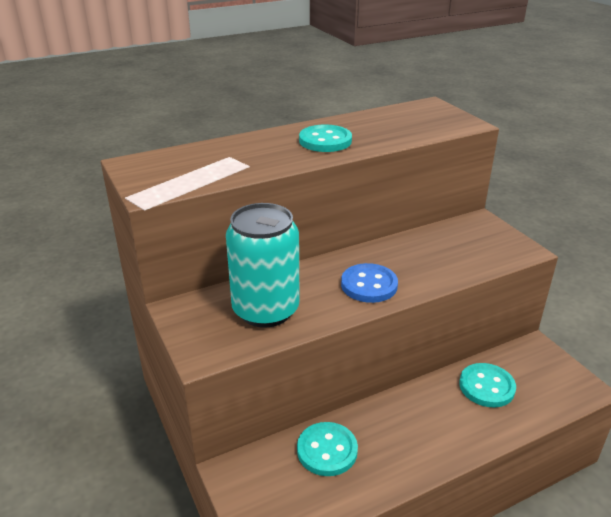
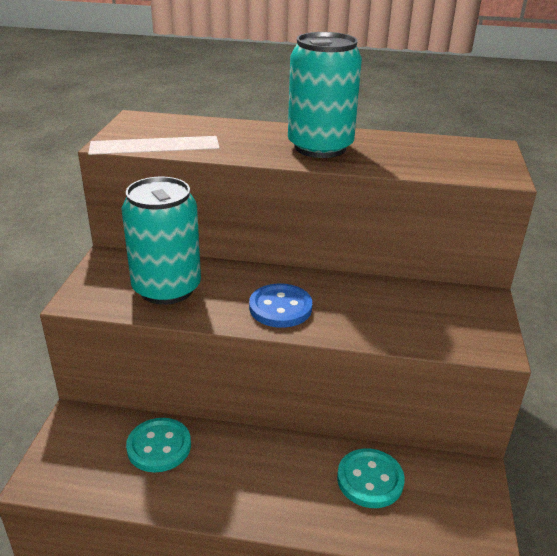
camera: 35 degrees right, 0 degrees up
(325, 141) = (320, 147): turquoise button -> turquoise can

